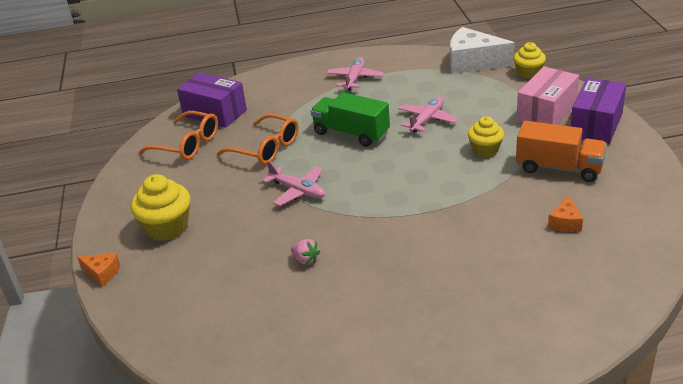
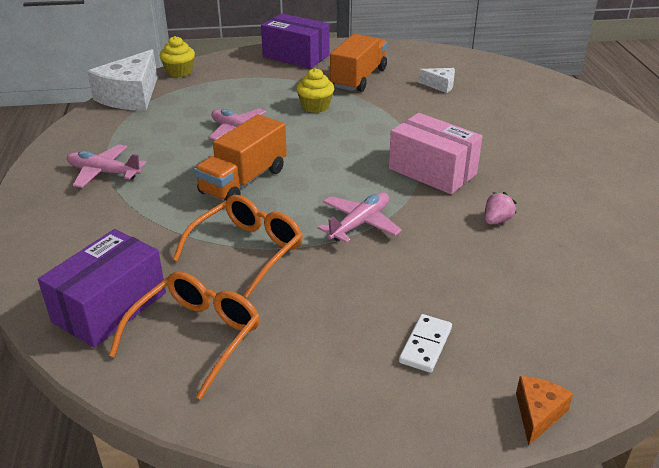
camera: 90 degrees left, 0 degrees up
(167, 227) = (425, 345): yellow cupcake -> white domino
(351, 133) = (243, 181): green truck -> orange truck
(546, 113) = (263, 73): pink box -> pink box (432, 171)
(565, 222) = (440, 85): orange cheese -> white cheese

